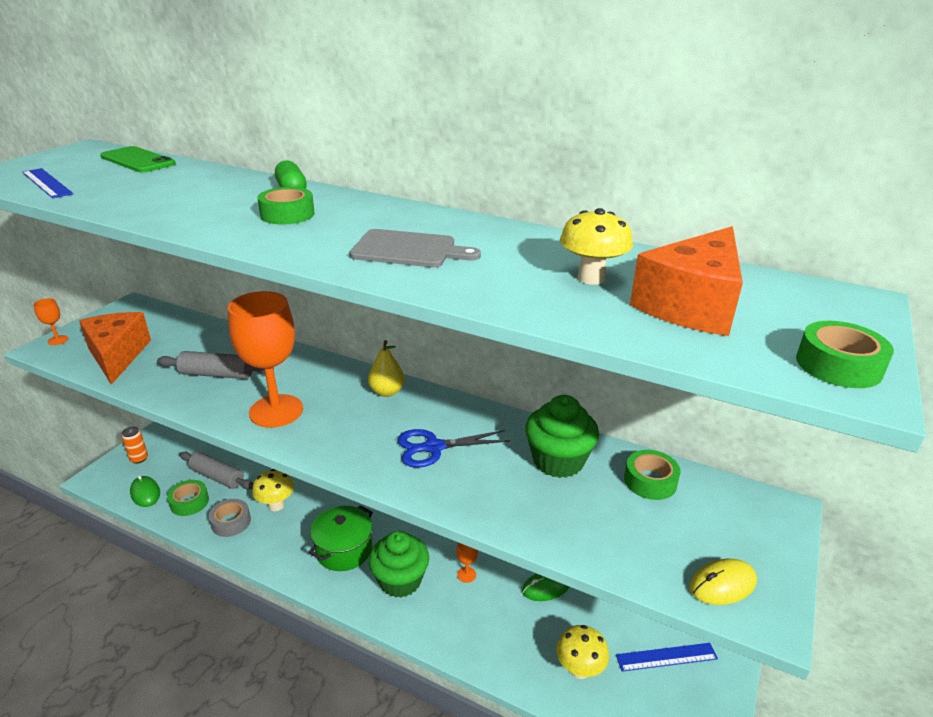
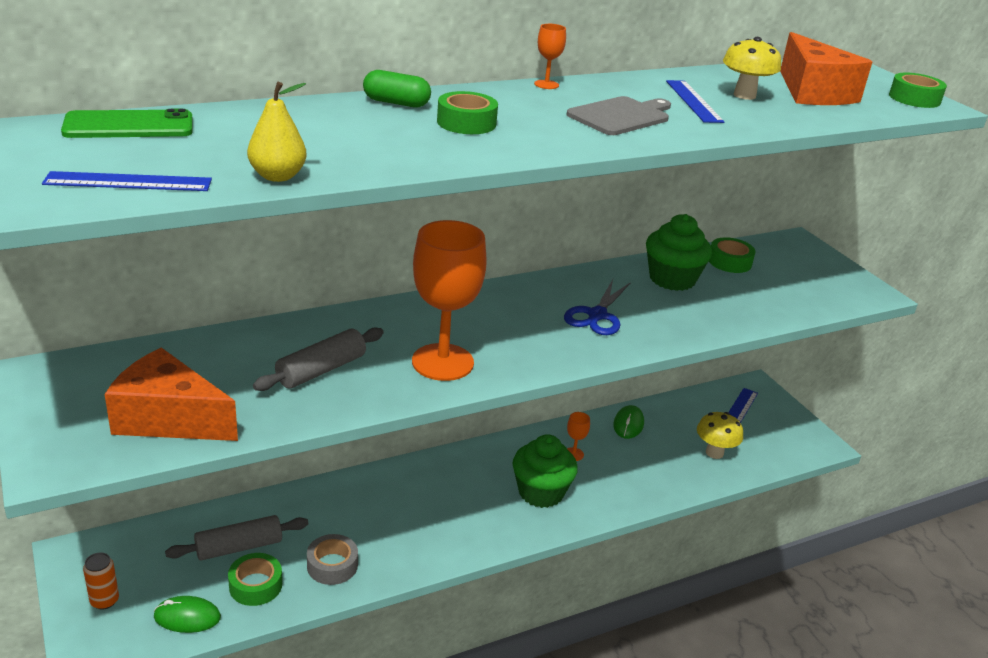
camera: 55 degrees left, 0 degrees up
(58, 340) = (42, 452): orange goblet -> orange goblet (546, 84)
(276, 505) = (347, 523): yellow mushroom -> none
(344, 550) = (466, 507): green pot -> none
(387, 392) = (487, 300): yellow pear -> yellow pear (277, 176)
(517, 263) = (693, 101): none -> blue ruler
(722, 584) = (840, 291): yellow mouse -> none

